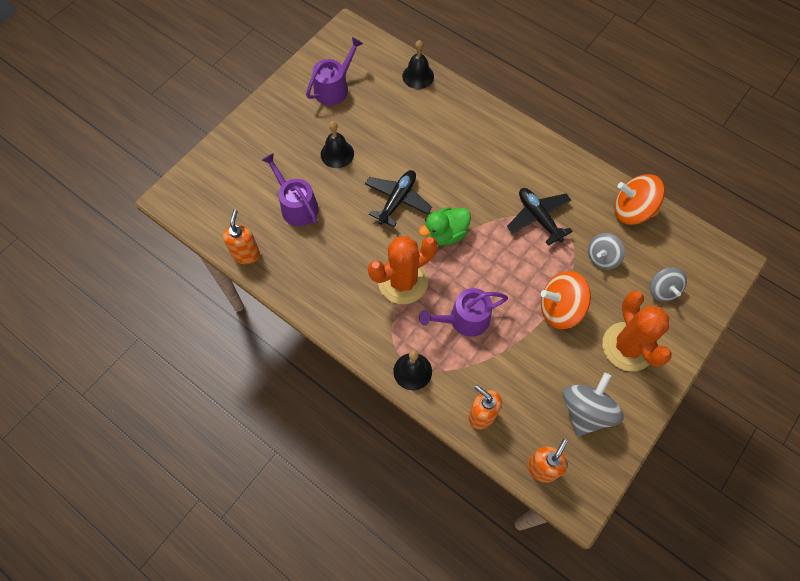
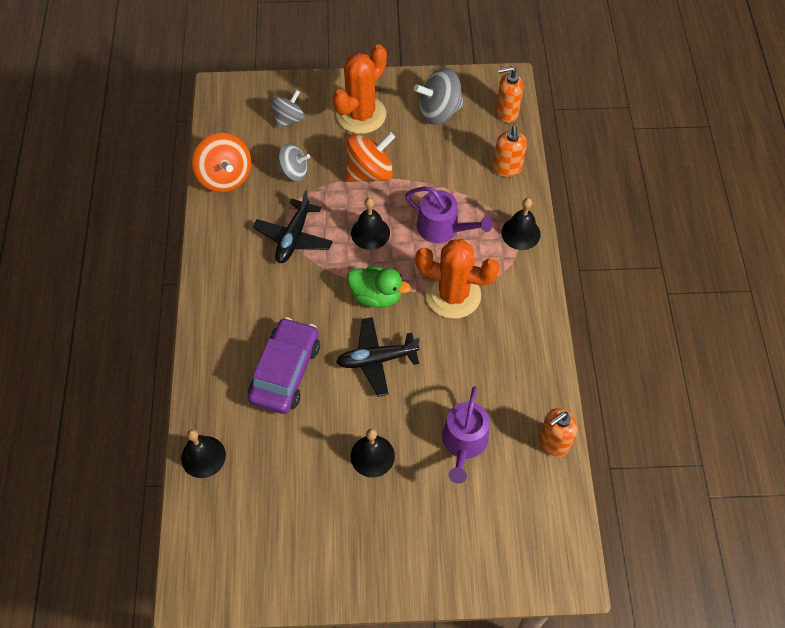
camera: 130 degrees left, 5 degrees down
(334, 88) = (290, 531): purple watering can -> none
(435, 147) = (285, 372): none -> purple car
(502, 268) = (370, 233): none -> black bell
(560, 309) = (370, 172): orange spinning top -> orange spinning top turned 75 degrees counterclockwise

